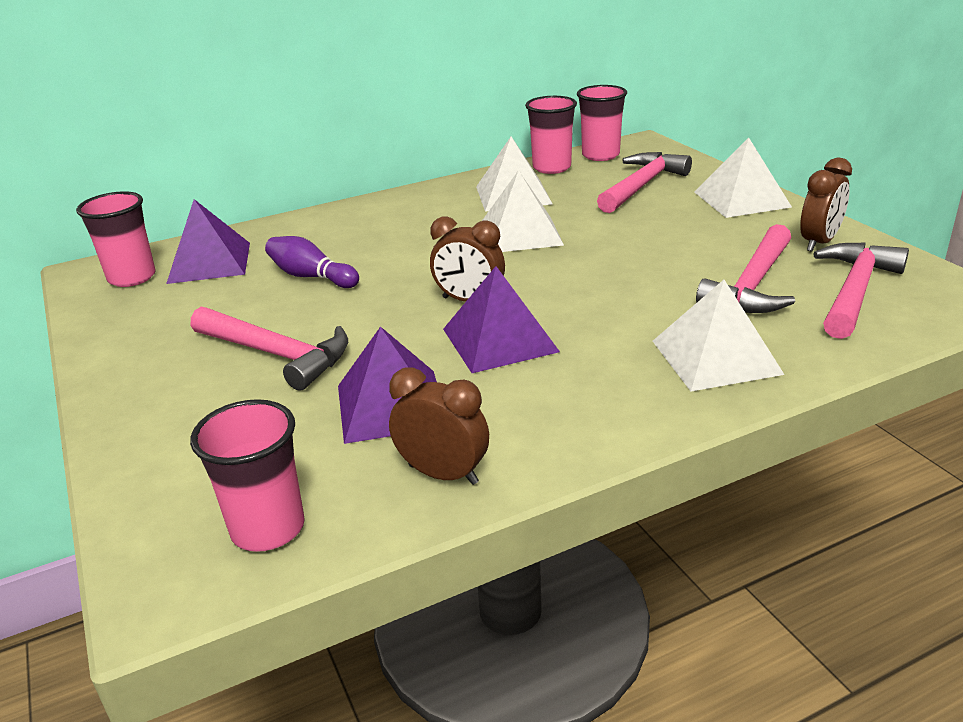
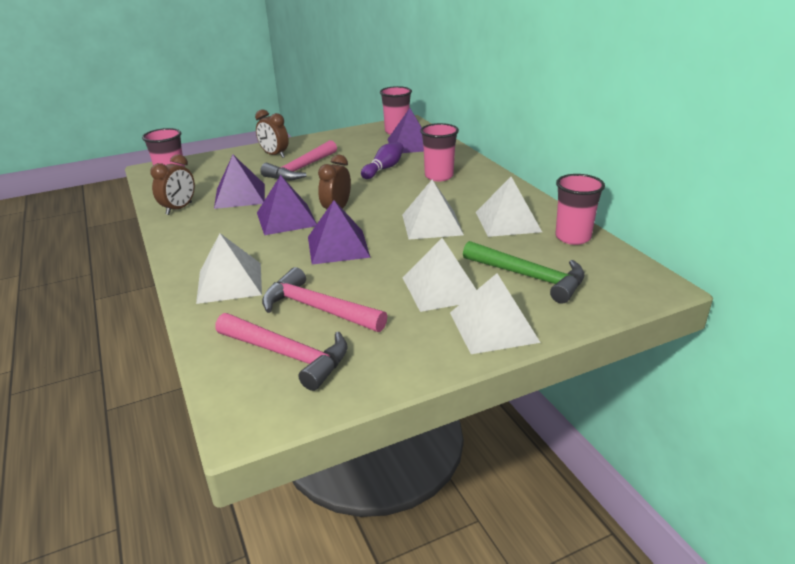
camera: 90 degrees right, 0 degrees up
(591, 288) = (338, 246): none -> purple pyramid
(600, 155) = (611, 261): pink cup -> pink cup (439, 176)
(641, 186) = (529, 277): pink hammer -> green hammer
(679, 223) = (441, 288): none -> white pyramid
(819, 242) = (384, 355): brown clock -> brown clock (274, 155)

